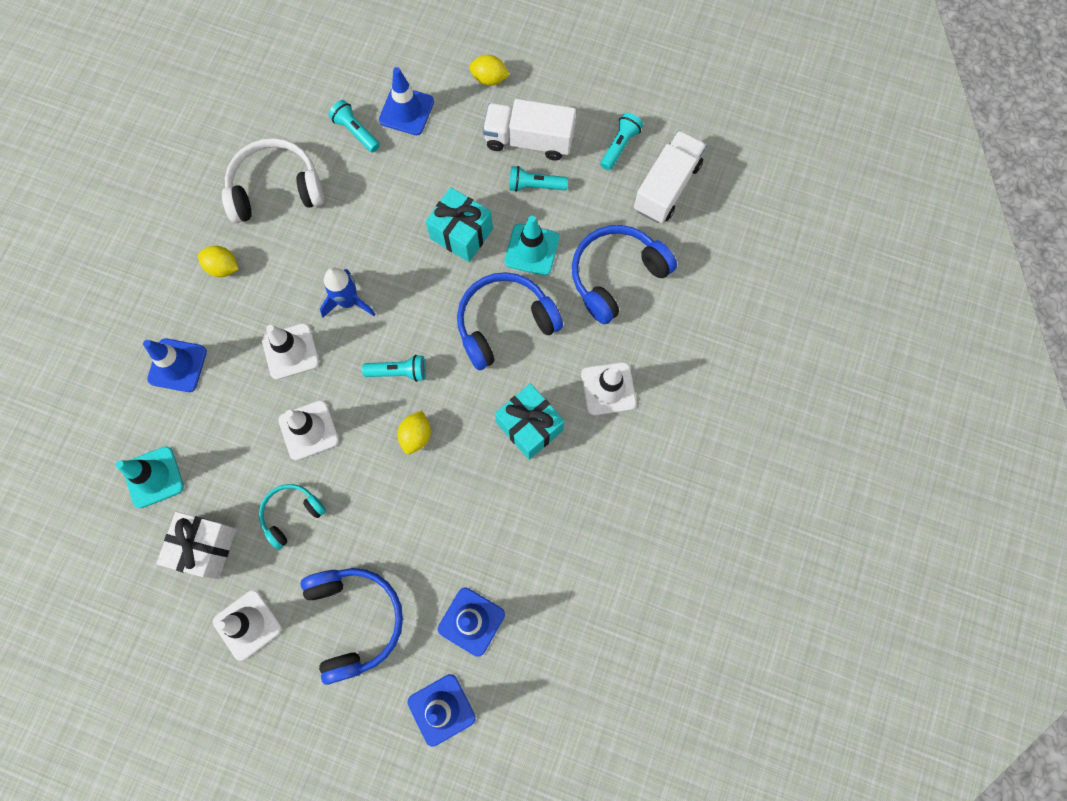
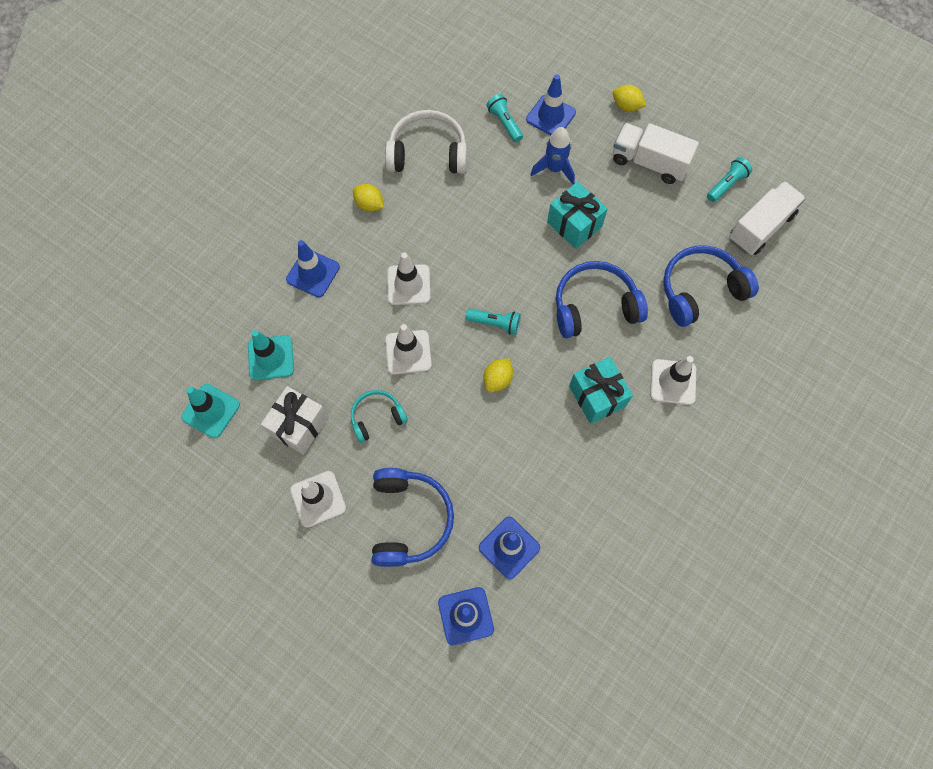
camera: 15 degrees right, 5 degrees down
(348, 301) = (466, 256): blue rocket -> blue rocket (554, 169)
(532, 250) = (631, 251): turquoise traffic cone -> turquoise traffic cone (211, 411)
(535, 185) = (646, 200): turquoise flashlight -> none

